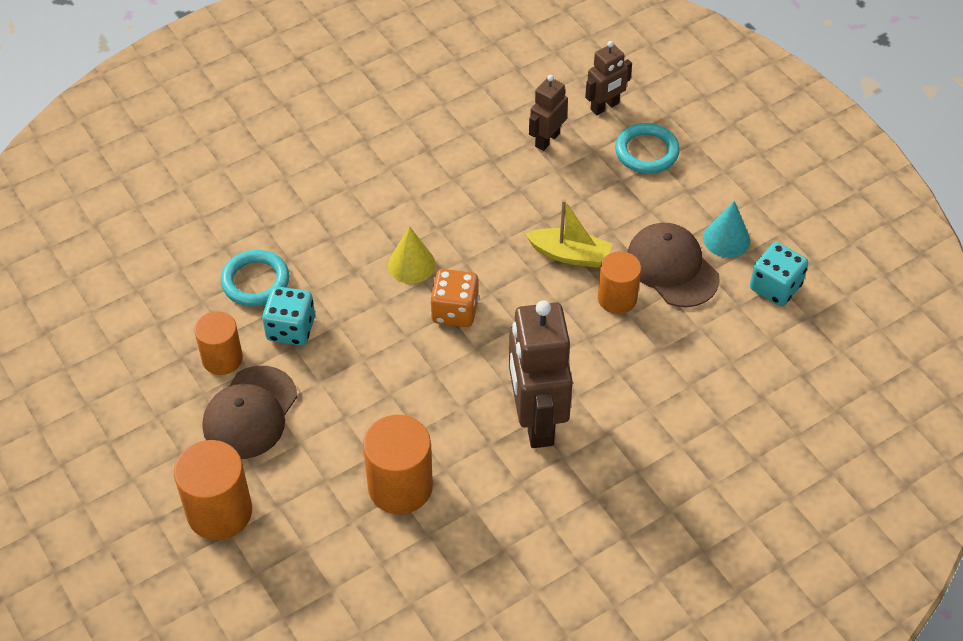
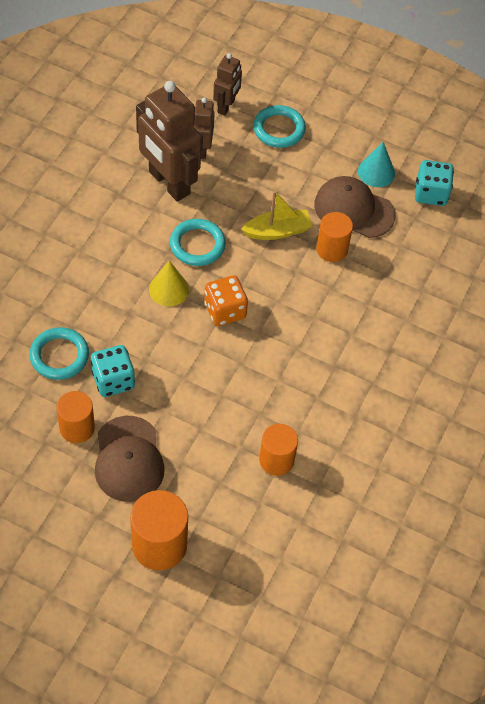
camera: 35 degrees left, 5 degrees up
(400, 487) = (276, 460): orange cylinder -> orange cylinder, size x0.67
(473, 233) = (197, 245): none -> turquoise ring
(536, 420) = (337, 365): brown robot -> brown robot (168, 183)

